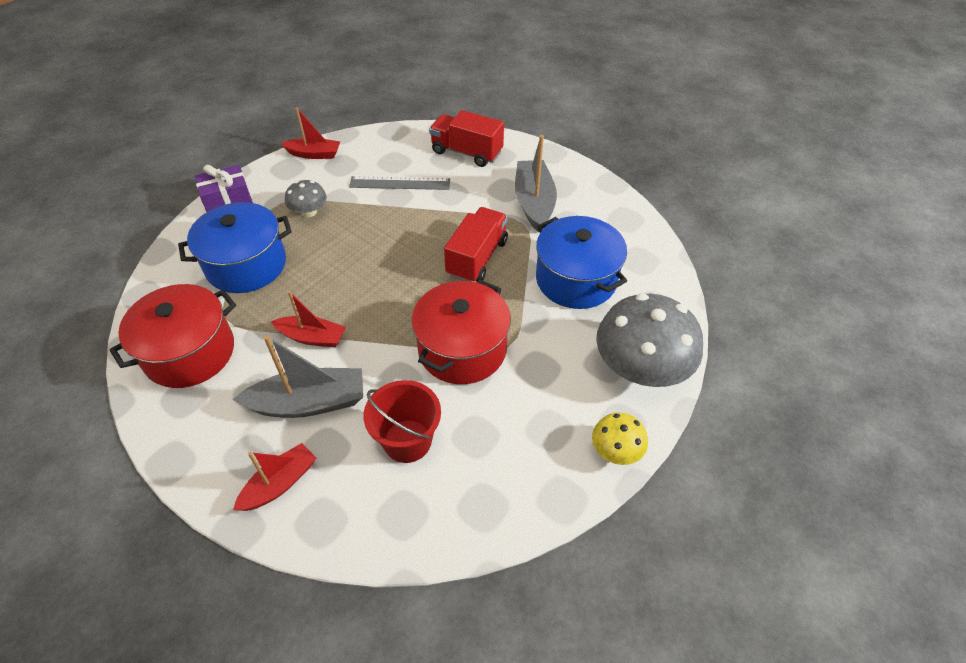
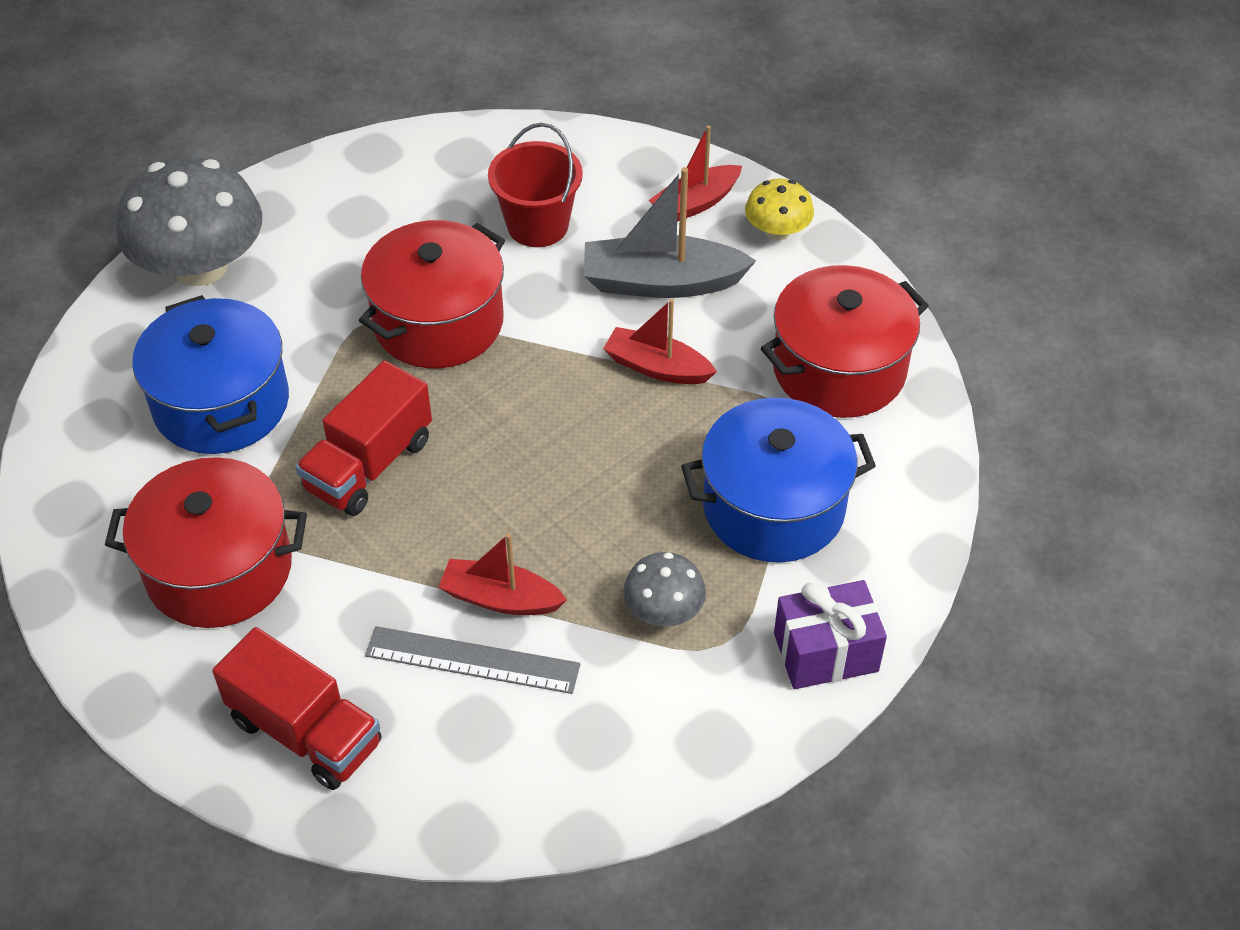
camera: 170 degrees left, 0 degrees up
(314, 154) = (653, 780): red boat -> red boat (501, 598)
(534, 203) = (219, 569): grey boat -> red pot
(616, 450) = (287, 185): yellow mushroom -> yellow mushroom (777, 231)

